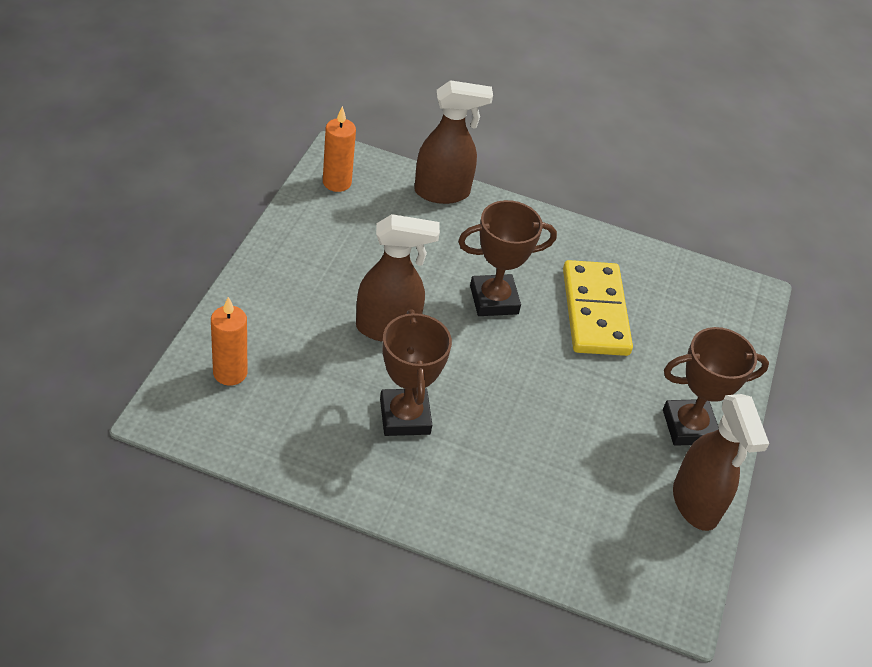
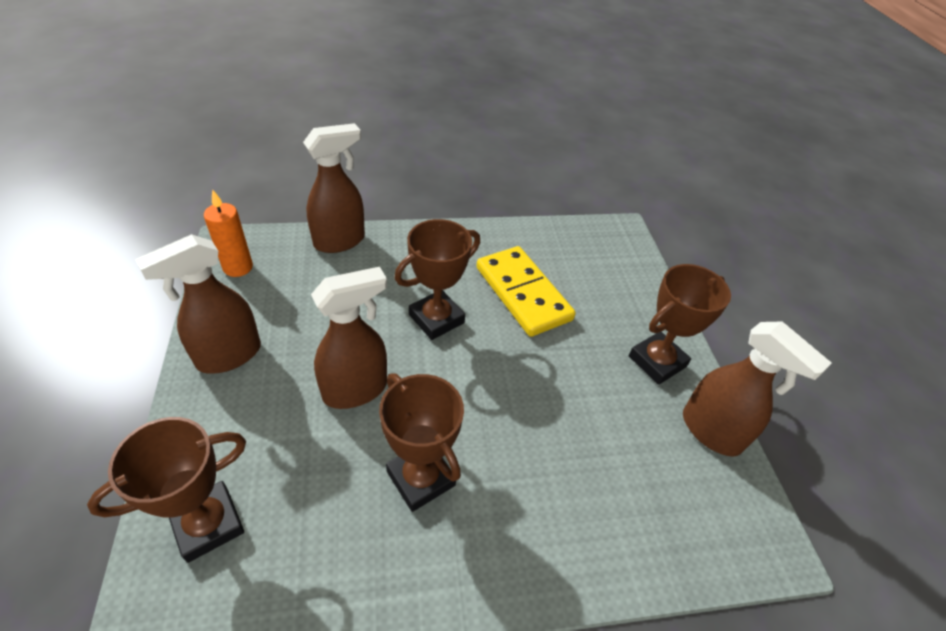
camera: 25 degrees left, 0 degrees up
(230, 373) = (208, 524): orange candle -> brown trophy
(296, 257) = (228, 356): none -> brown spray bottle

